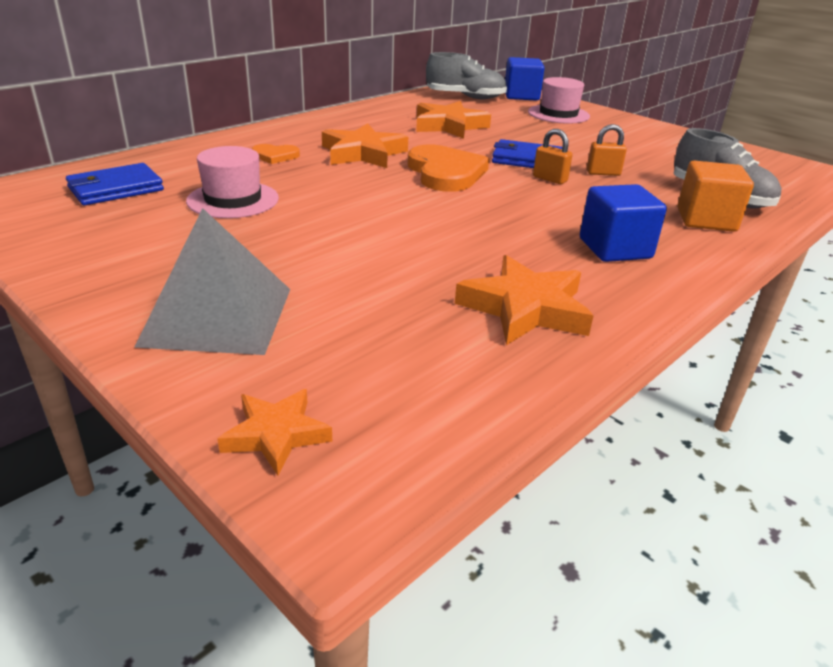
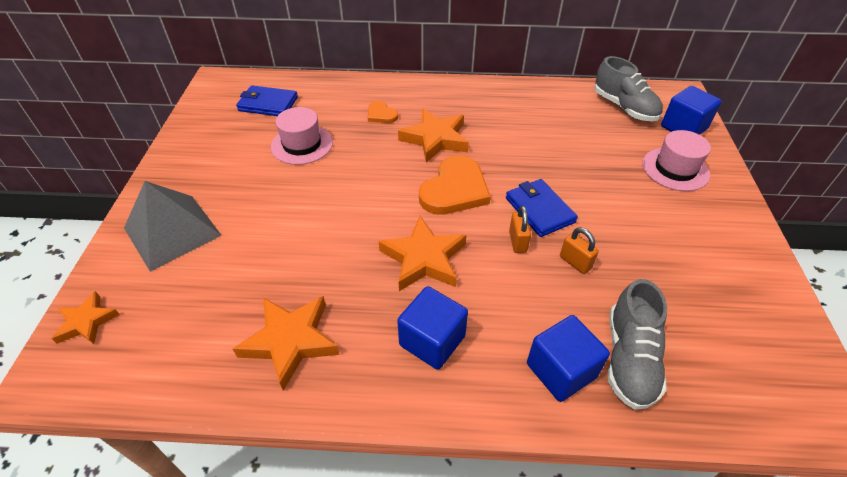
camera: 50 degrees right, 15 degrees up
(449, 126) = (547, 138): orange star -> orange star (423, 258)
(706, 220) = (561, 370): orange cube -> blue cube

